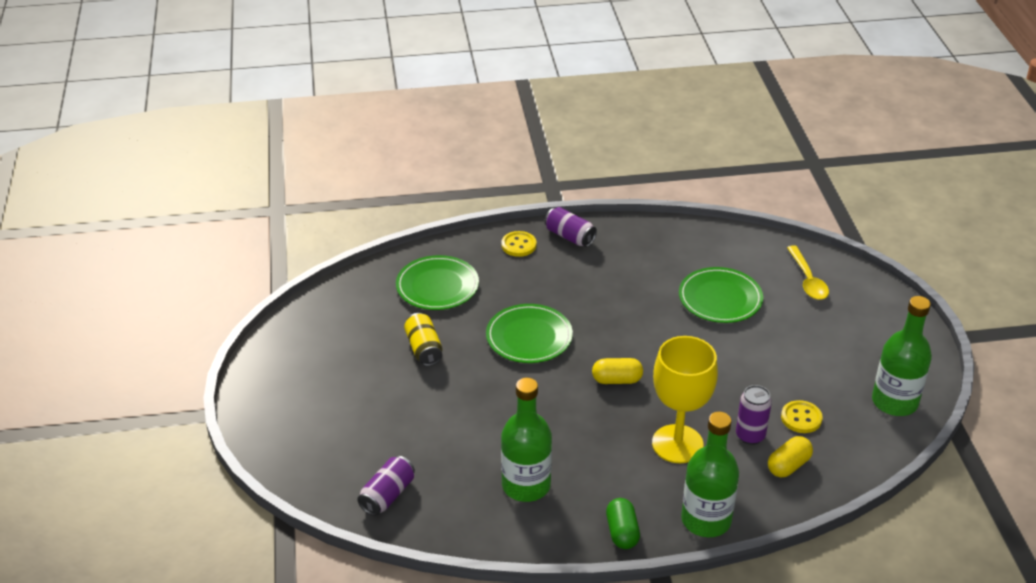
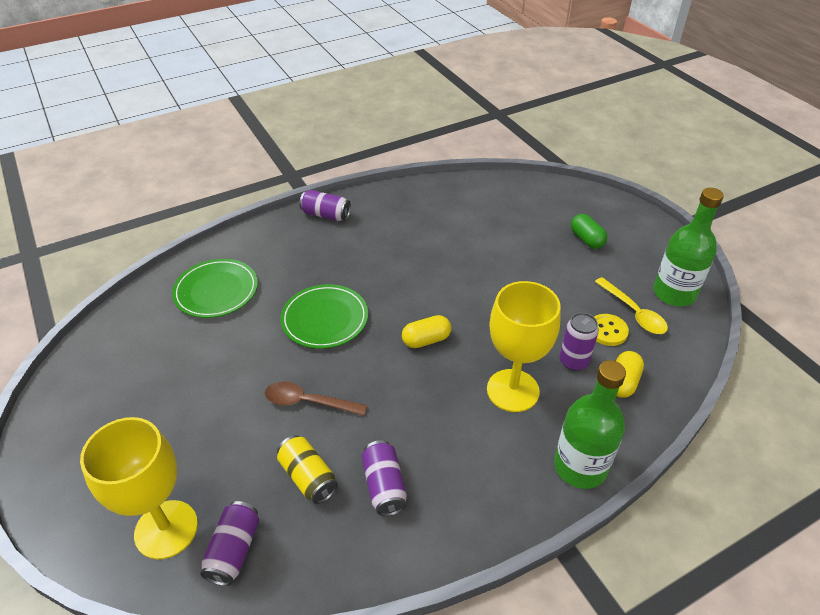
camera: 20 degrees left, 5 degrees up
(339, 466) = (166, 529): none -> yellow goblet
(424, 349) = (222, 360): yellow can -> yellow can (308, 477)
(487, 403) = (308, 402): none -> brown spoon
(518, 245) = (282, 233): yellow button -> none
(526, 485) = (384, 486): green bottle -> purple can
(622, 532) = (506, 510): green capsule -> green capsule (586, 239)
(720, 299) = (481, 238): green plate -> none
(807, 280) = (544, 205): yellow spoon -> yellow spoon (633, 312)

